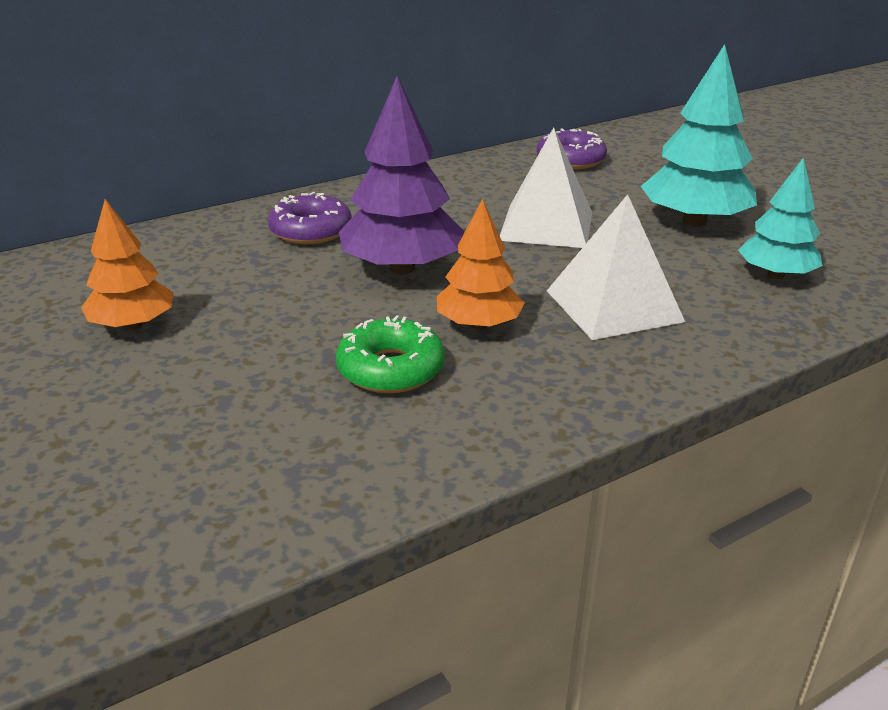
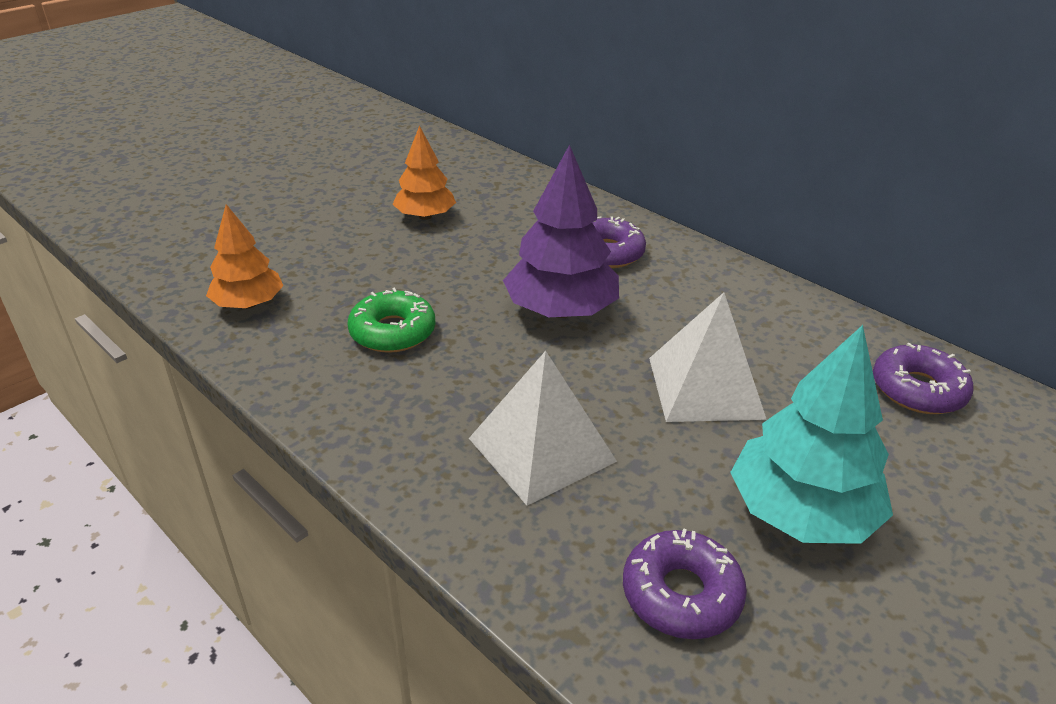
camera: 75 degrees right, 5 degrees up
(478, 324) = (474, 366): orange tree -> orange tree (248, 304)
(776, 275) = (681, 594): turquoise tree -> purple donut

